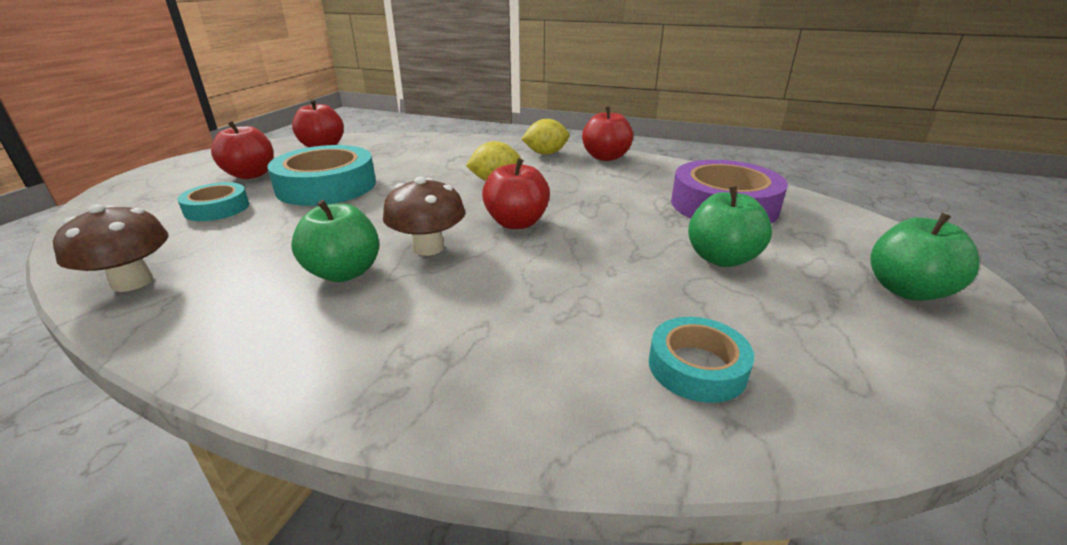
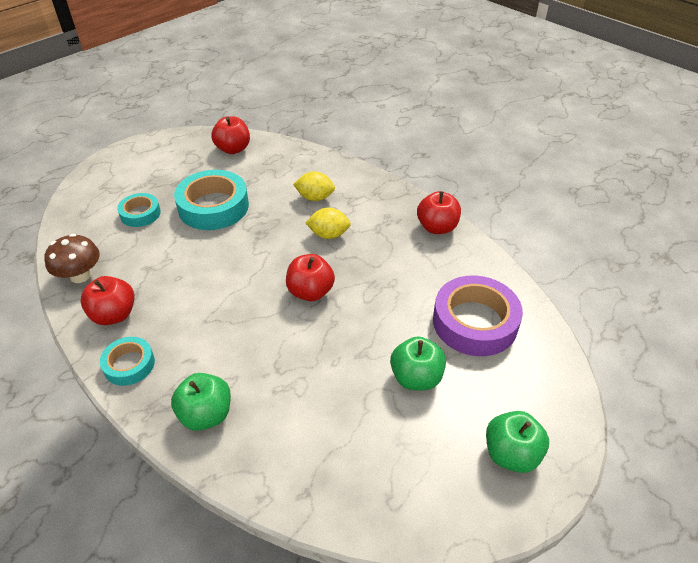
camera: 25 degrees right, 15 degrees up
(251, 175) = (172, 177): red apple -> red apple (114, 315)
(344, 272) = (184, 306): green apple -> green apple (206, 414)
(428, 248) = (241, 299): brown mushroom -> none
(546, 153) = (392, 207): yellow lemon -> yellow lemon (315, 197)
(697, 367) = (320, 454): turquoise tape -> turquoise tape (129, 364)

